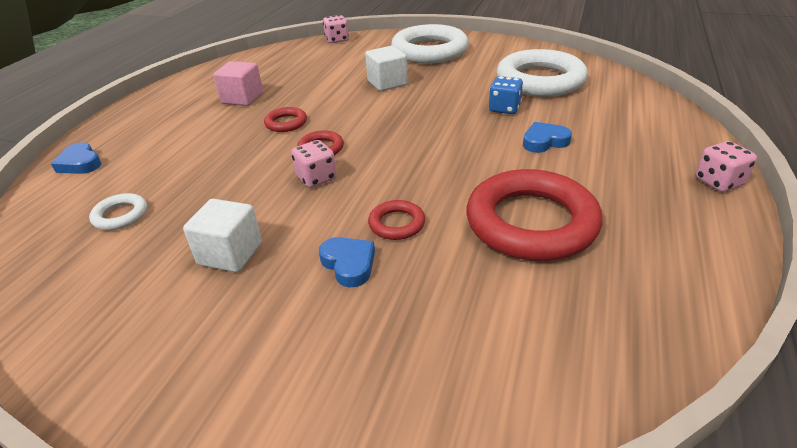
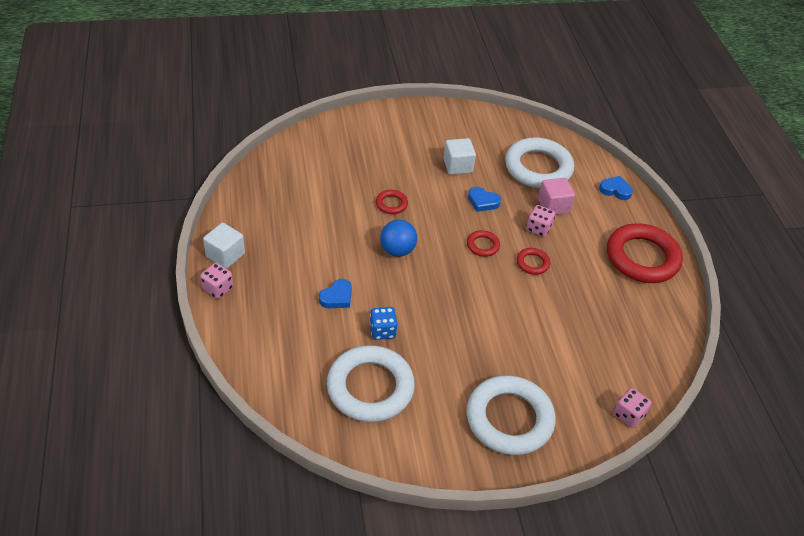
camera: 145 degrees right, 10 degrees up
(120, 215) = (538, 168): white ring -> white ring, size x2.26
(242, 98) = (599, 282): pink cube -> pink cube (553, 206)
(316, 178) = (461, 221): pink dice -> pink dice (538, 228)
(349, 264) = (398, 177): blue heart -> blue heart (483, 202)
(387, 83) = (503, 340): white cube -> white cube (225, 255)
(434, 167) = (397, 250): none -> blue ball
(531, 222) = (321, 225): red ring -> red ring (642, 258)

